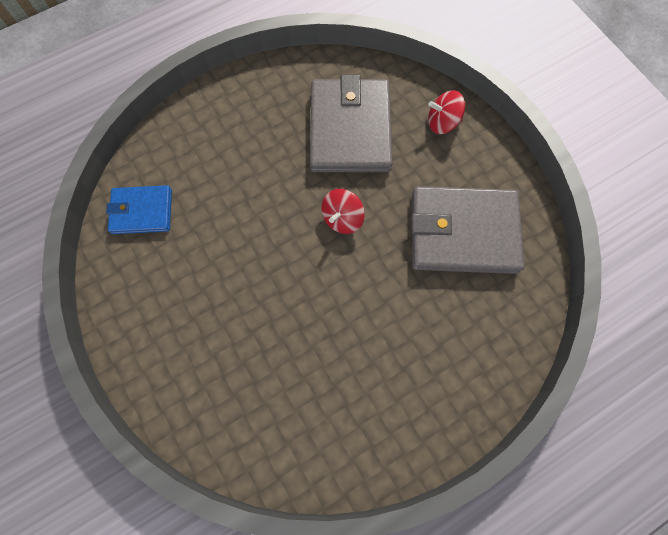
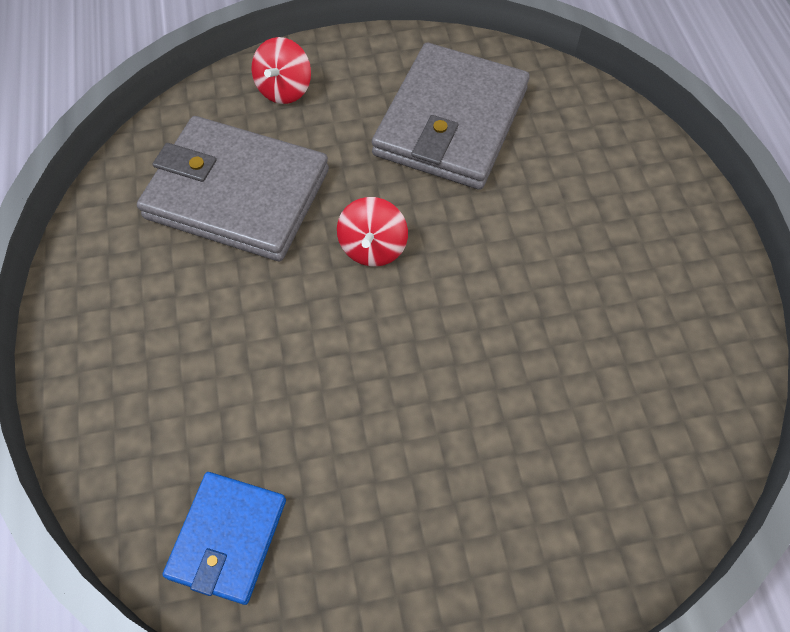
camera: 70 degrees left, 10 degrees down
(342, 218) = (373, 247): red spinning top -> red spinning top turned 45 degrees clockwise

